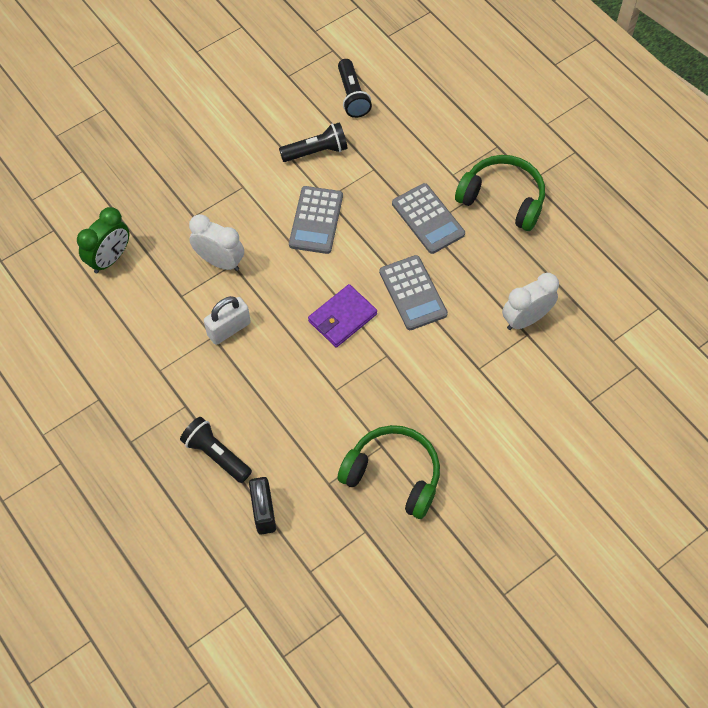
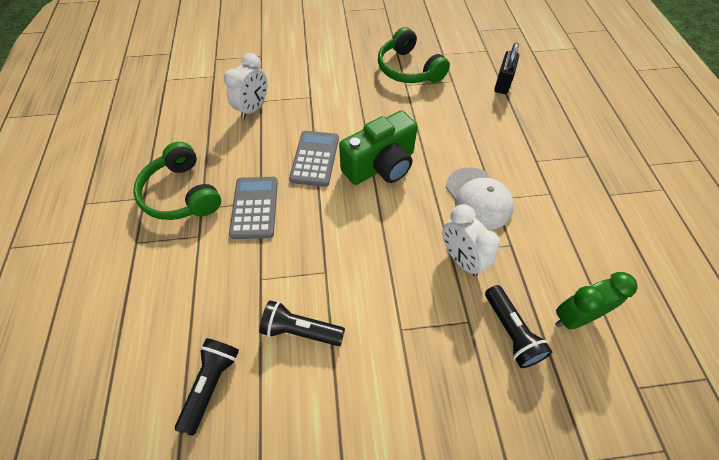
camera: 150 degrees left, 5 degrees down
(216, 454) = (523, 123): black flashlight -> black flashlight (511, 332)
(229, 329) = (478, 198): white padlock -> white cap
(316, 220) = (350, 254): grey calculator -> none
(342, 318) = (381, 166): purple wallet -> green camera
(525, 319) = (253, 109): white clock -> white clock turned 60 degrees counterclockwise

